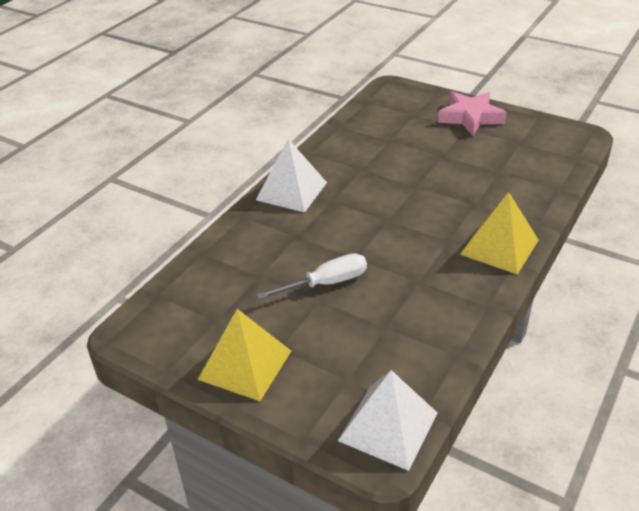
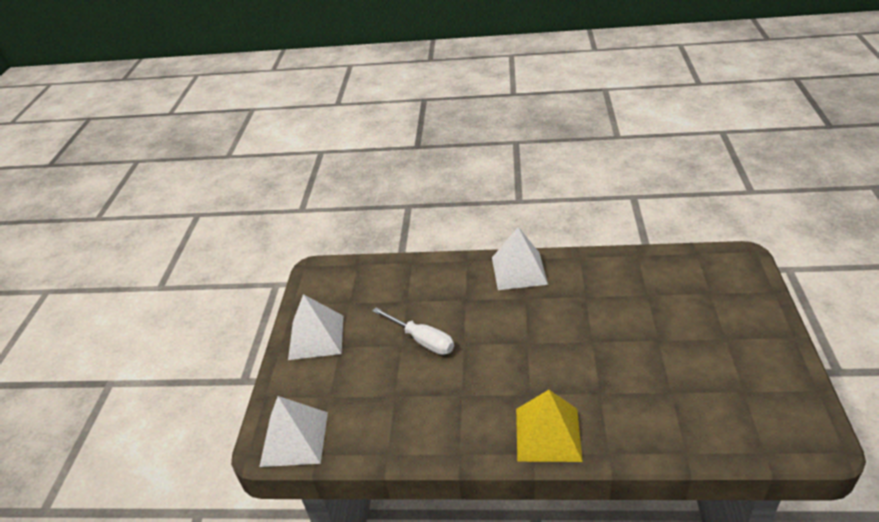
camera: 65 degrees right, 0 degrees up
(245, 364) = (316, 337): yellow pyramid -> white pyramid
(470, 117) = (750, 335): pink star -> none

